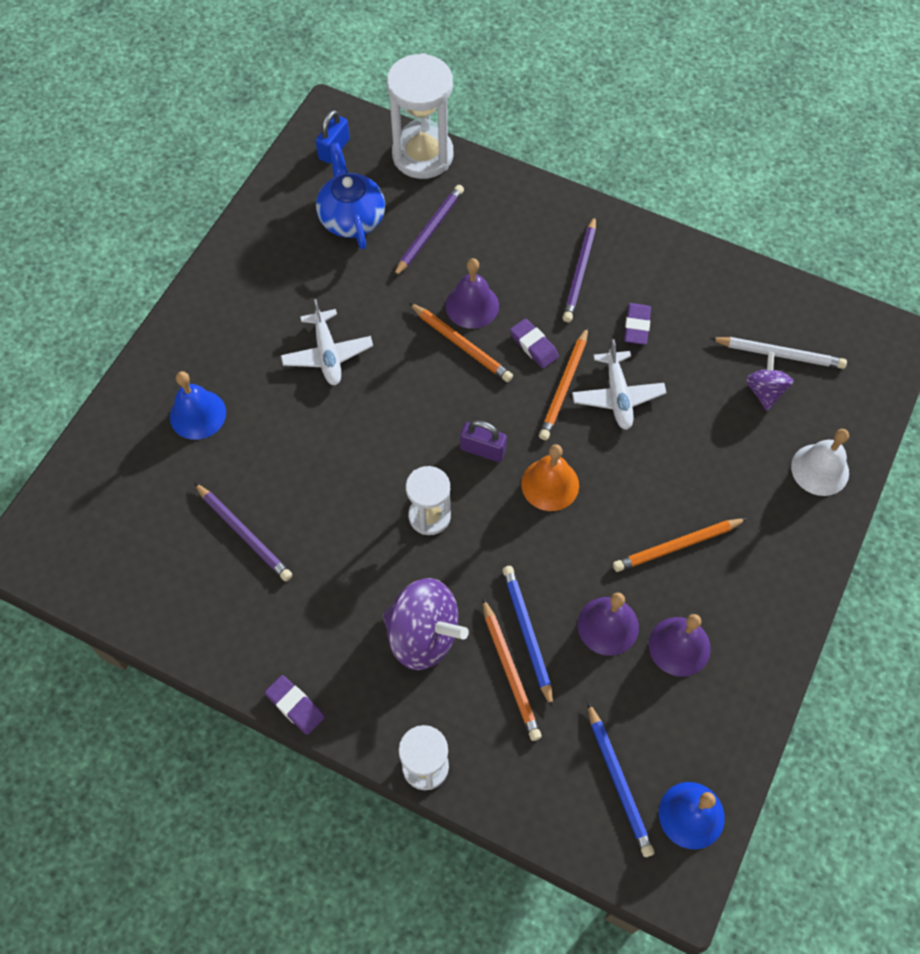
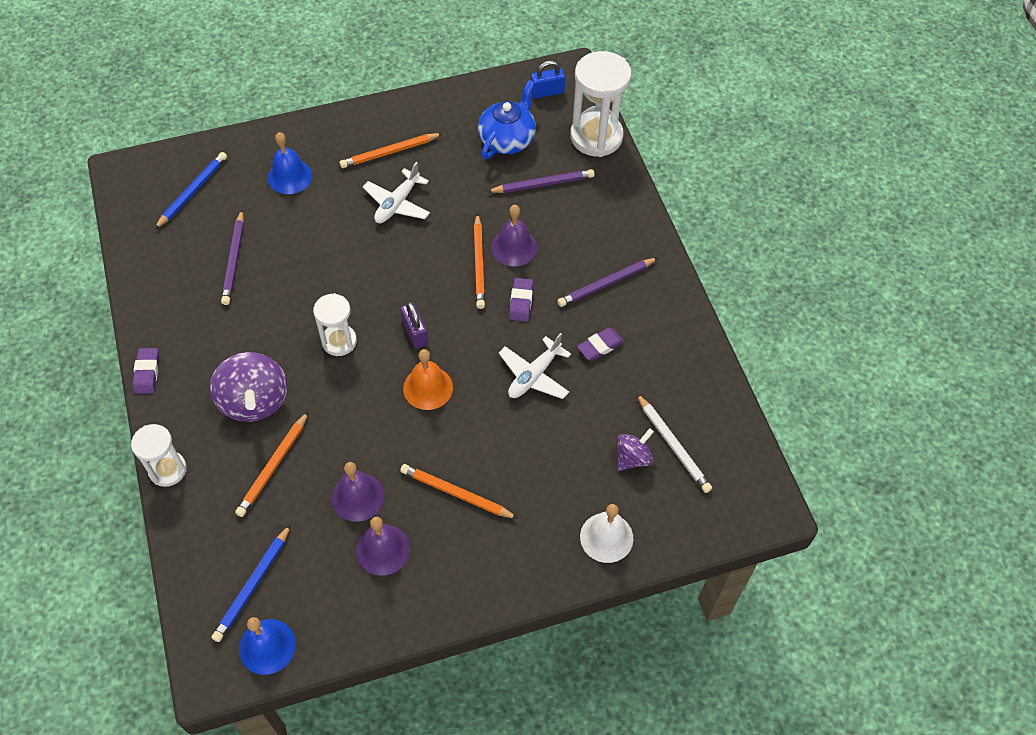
camera: 45 degrees right, 5 degrees down
(527, 633) = (308, 456): blue pencil -> blue pencil (193, 191)
(564, 386) = (509, 341): orange pencil -> orange pencil (389, 152)

